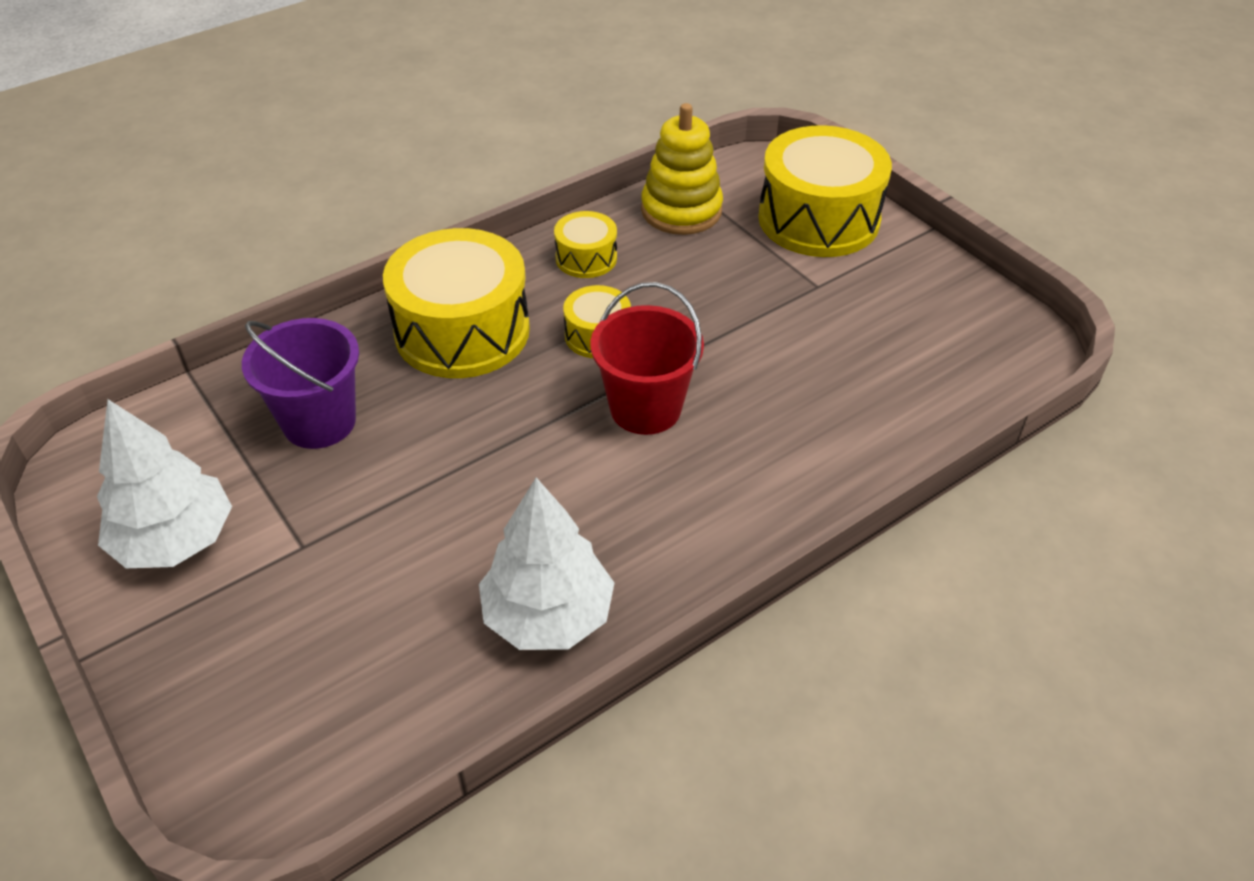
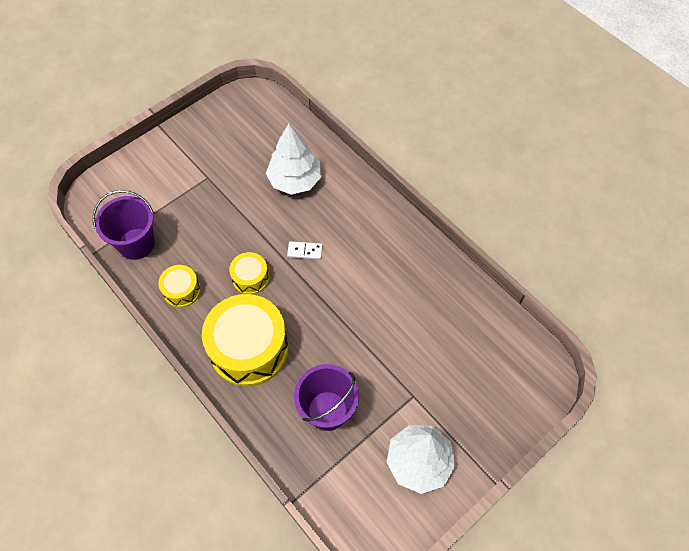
camera: 95 degrees left, 15 degrees up
(548, 615) = (436, 280): white tree -> white tree (295, 180)
(645, 408) = (305, 251): red bucket -> white domino
(681, 210) = (136, 244): yellow stacking toy -> purple bucket
(818, 219) = (148, 175): yellow drum -> none

